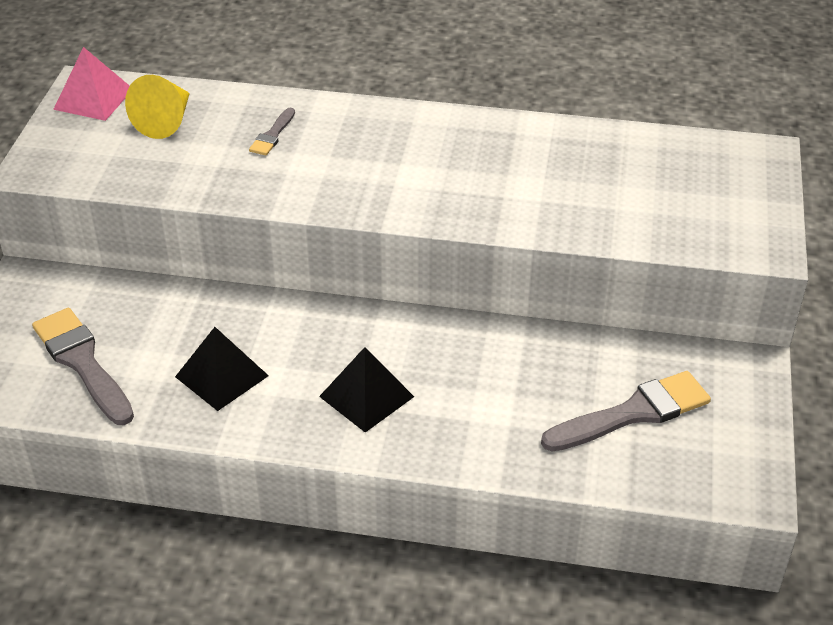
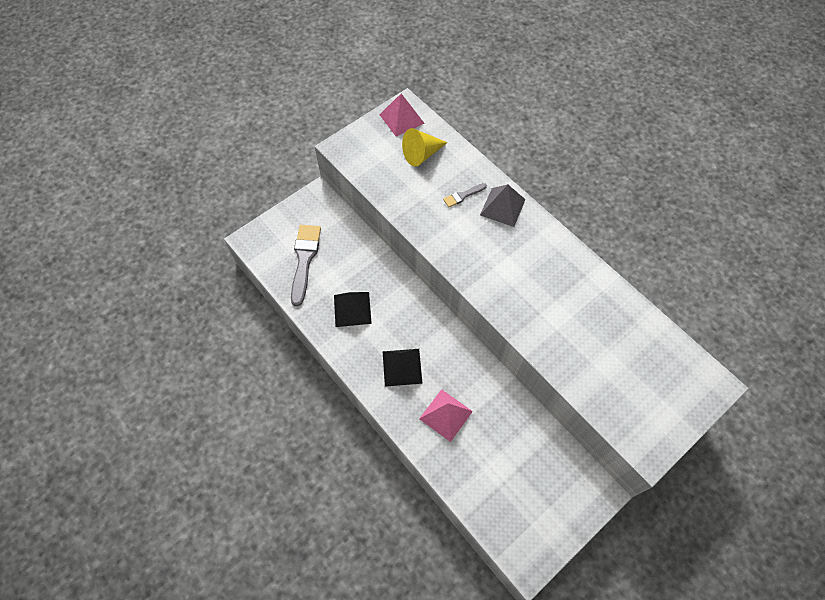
camera: 40 degrees right, 20 degrees up
(339, 120) = (502, 207): none -> grey pyramid
(483, 410) = (445, 415): none -> pink pyramid
(633, 413) = (513, 472): grey brush -> none

